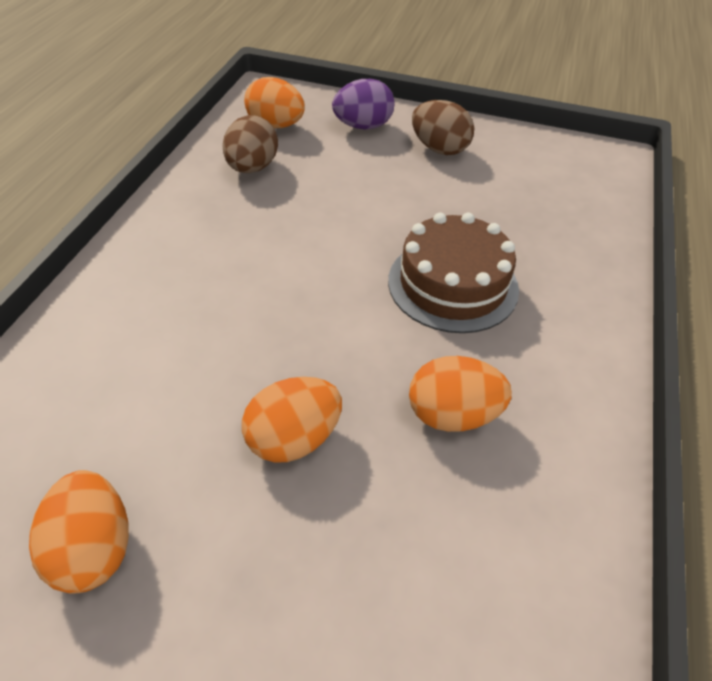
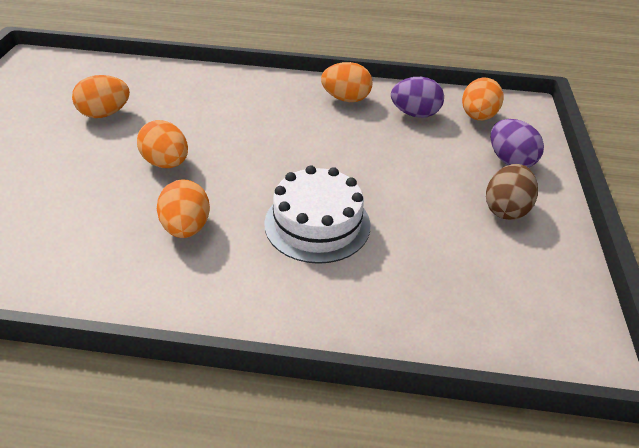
camera: 80 degrees right, 5 degrees down
(190, 218) = (346, 99): none -> orange egg
(252, 168) = (414, 114): brown egg -> purple egg
(453, 284) = (317, 224): brown cake -> white cake

